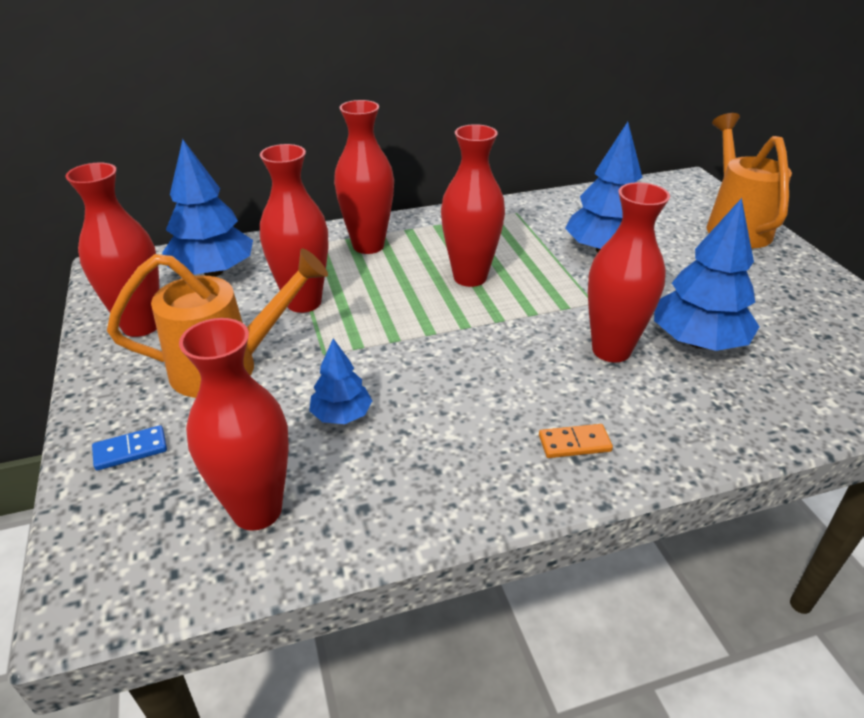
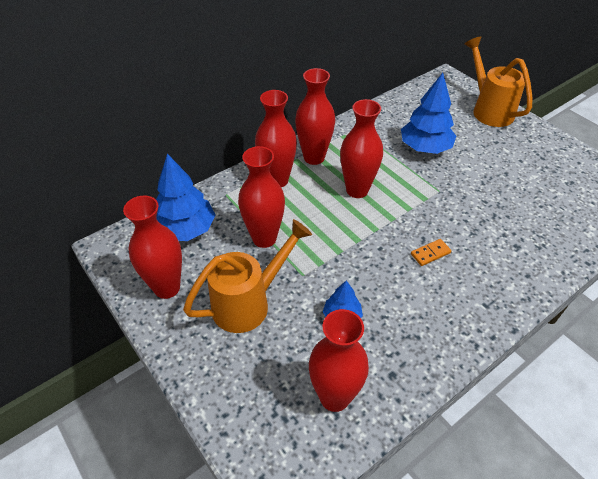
camera: 20 degrees left, 10 degrees up
(130, 450) = (230, 383): blue domino -> none
(574, 443) = (480, 295): orange domino -> orange domino (430, 253)
(611, 350) = (466, 224): red vase -> red vase (314, 157)
(697, 341) = (509, 205): blue tree -> none

